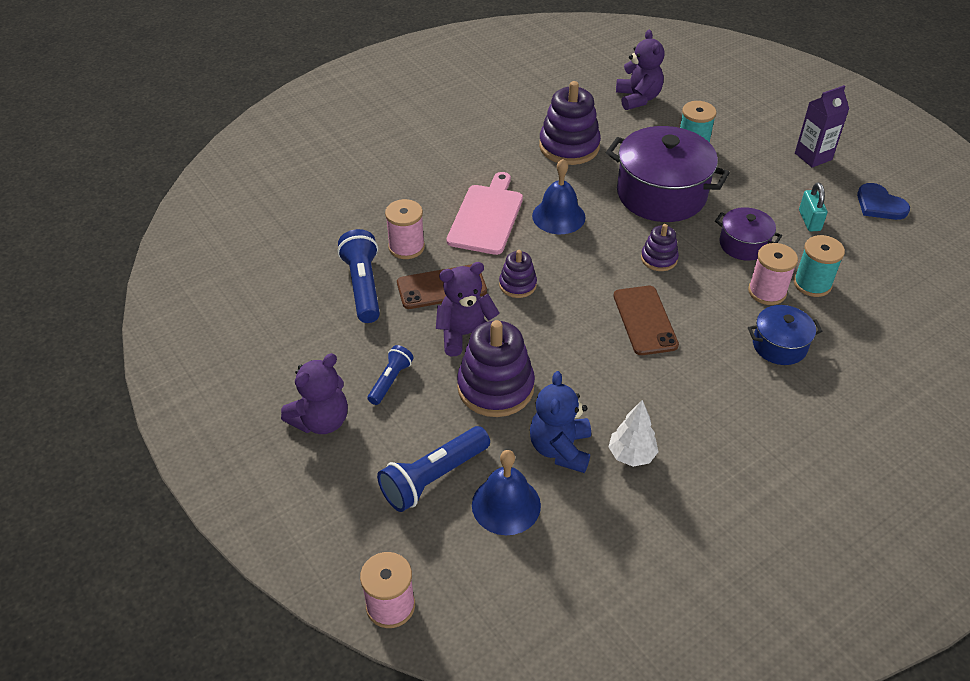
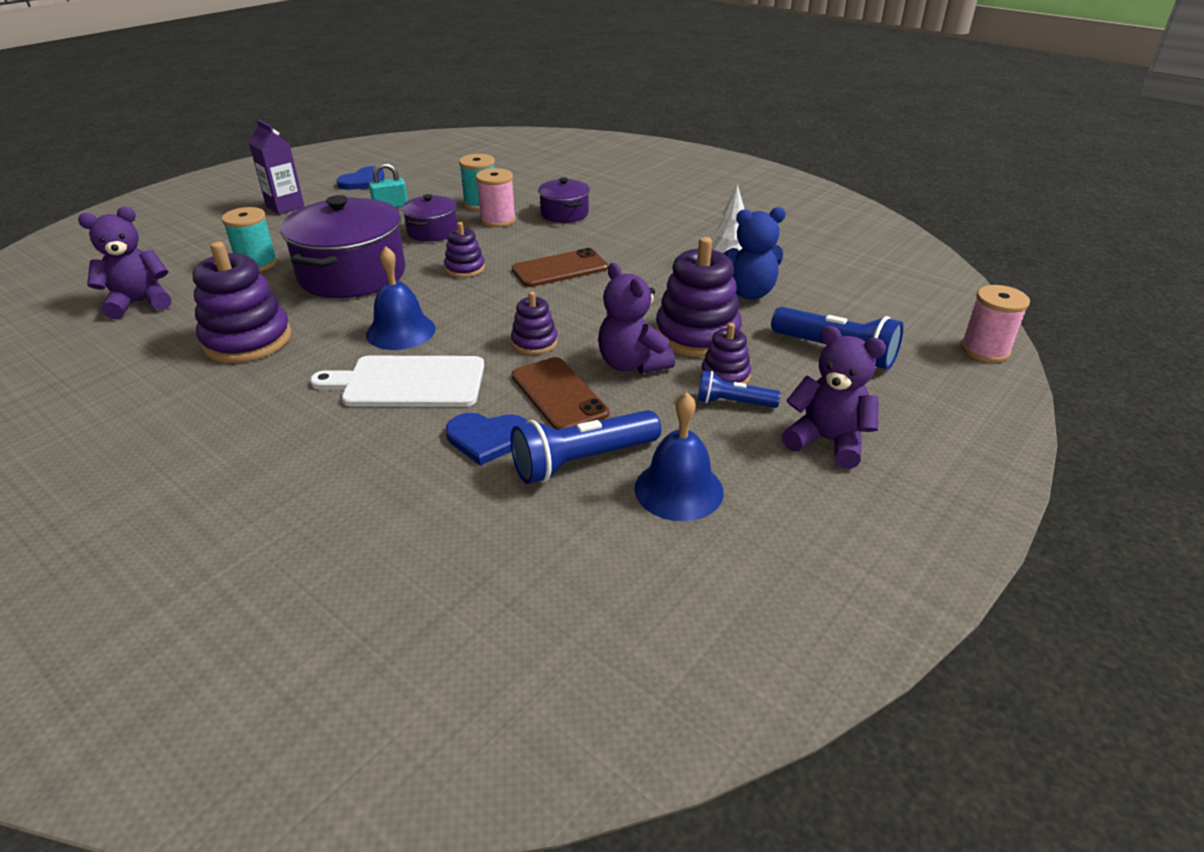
camera: 105 degrees left, 10 degrees down
(406, 247) = (488, 438): pink spool -> blue heart
(427, 387) = (725, 376): none -> purple stacking toy
(486, 217) = (409, 382): pink cutting board -> white cutting board
(506, 505) = (830, 310): blue bell -> blue bell (678, 489)
(779, 345) = (564, 214): blue pot -> purple pot

